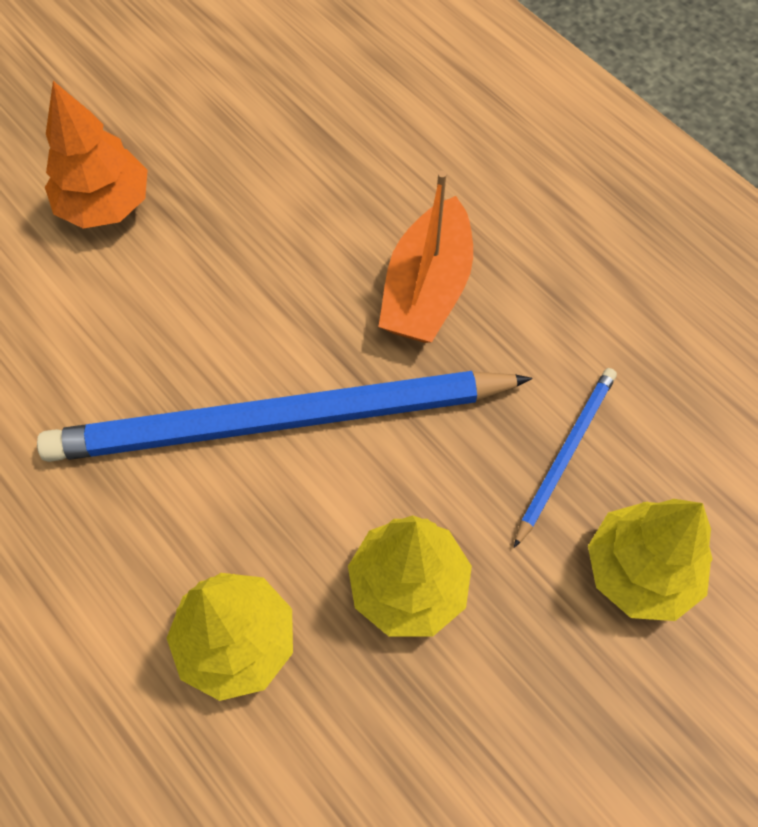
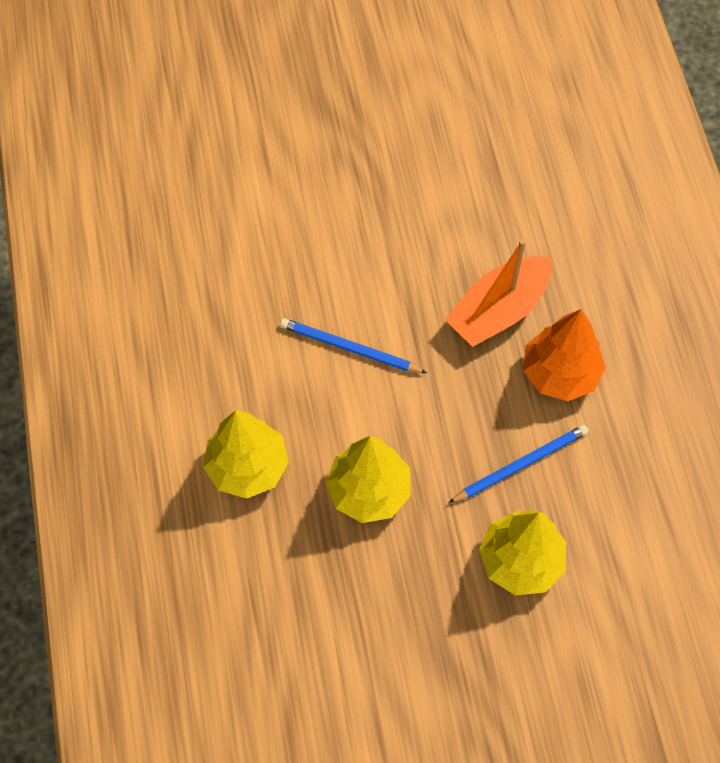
camera: 30 degrees right, 0 degrees up
(105, 205) = (319, 148): orange tree -> orange tree (560, 373)
(279, 421) = (349, 348): blue pencil -> blue pencil, size x0.44

